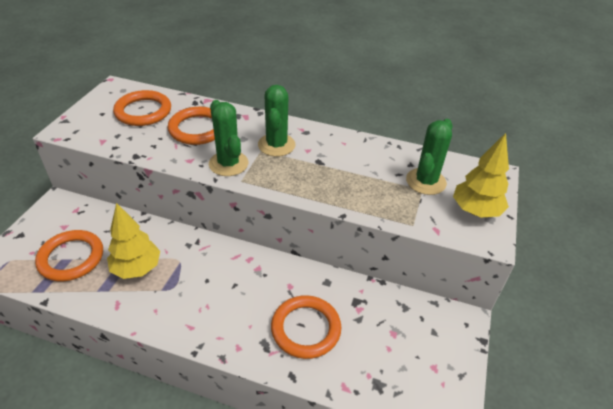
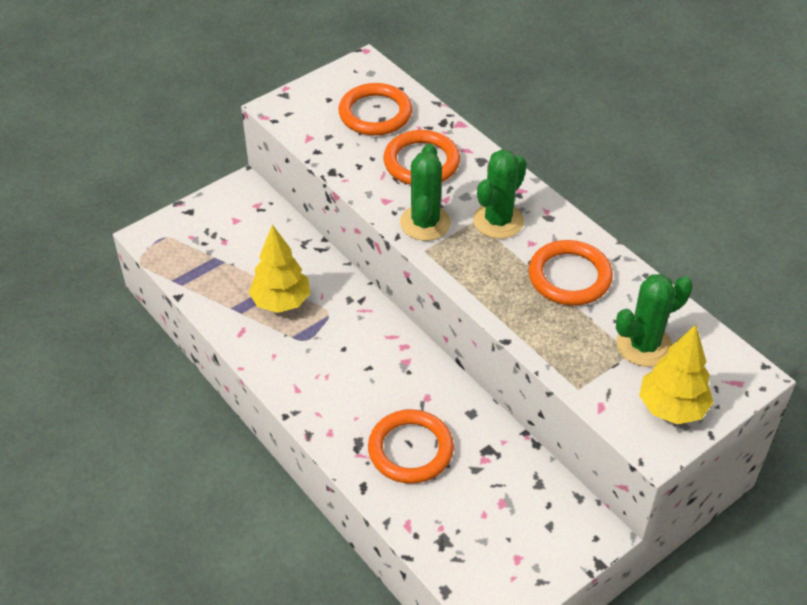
camera: 35 degrees right, 5 degrees up
(71, 258) = (224, 260): orange ring -> orange ring (569, 277)

